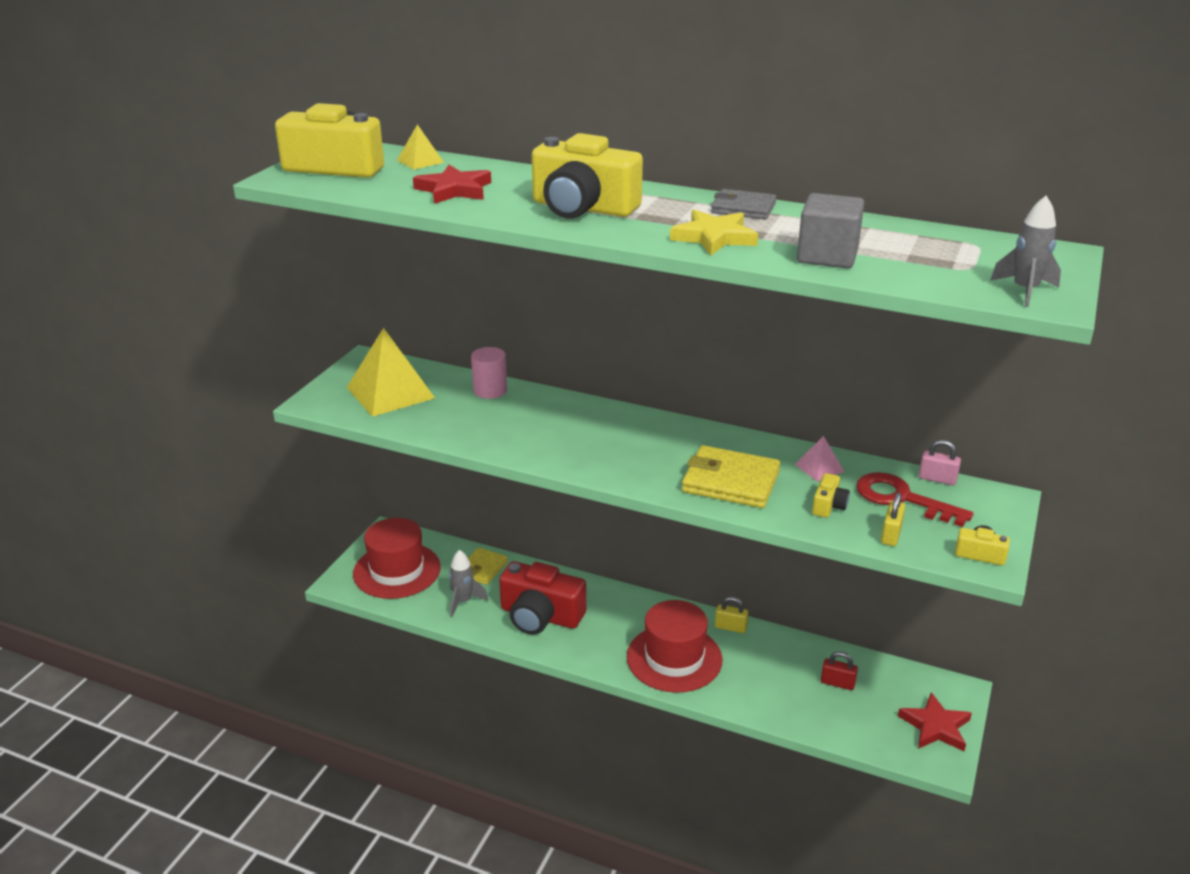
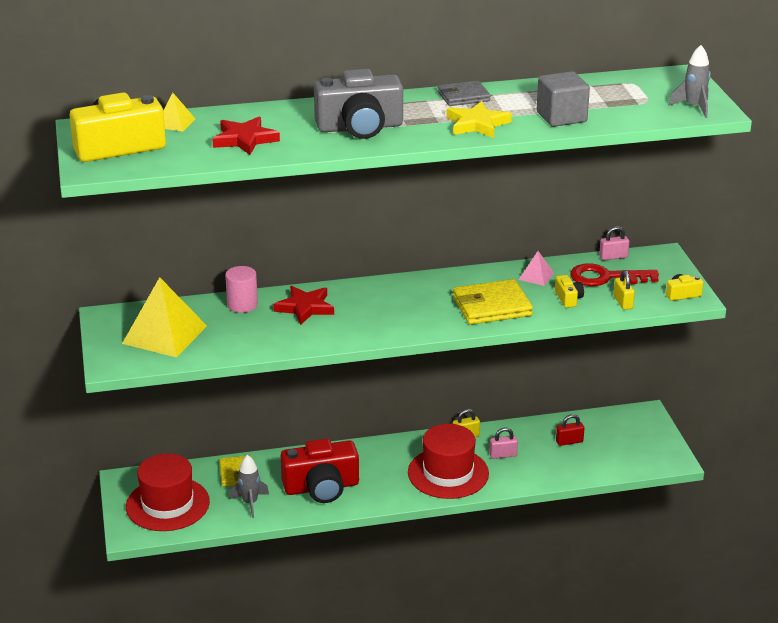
camera: 35 degrees left, 0 degrees up
(583, 208) = (360, 127): yellow camera -> grey camera
(750, 665) = (503, 455): none -> pink padlock
(935, 726) = (651, 441): red star -> red star (305, 307)

